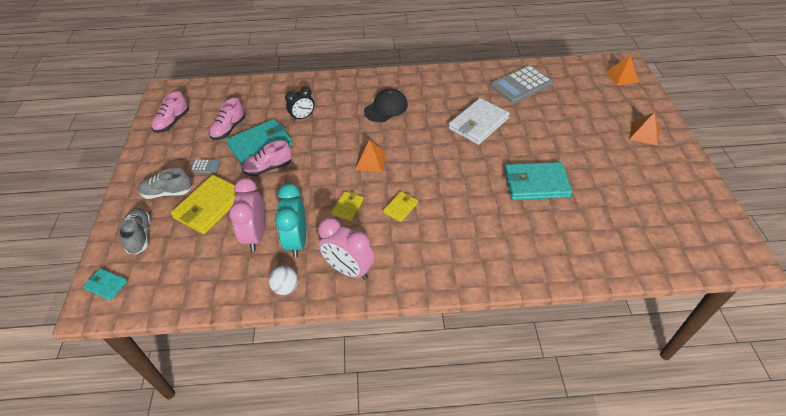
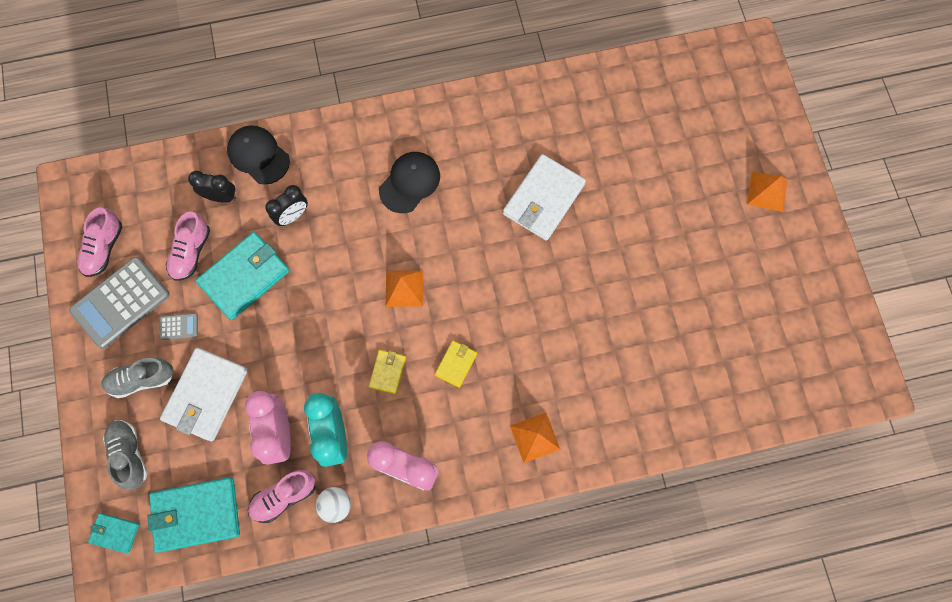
camera: 10 degrees left, 25 degrees up
(209, 206) = (206, 395): yellow wallet -> white wallet
(258, 104) = (221, 197): none -> black clock
(268, 168) = (267, 318): pink shoe -> pink shoe (284, 496)
(289, 87) = (258, 155): none -> black cap
(521, 85) = (599, 111): grey calculator -> grey calculator (120, 302)
(536, 183) = (625, 301): turquoise wallet -> turquoise wallet (196, 514)
(622, 76) = (742, 77): orange pyramid -> orange pyramid (535, 437)

